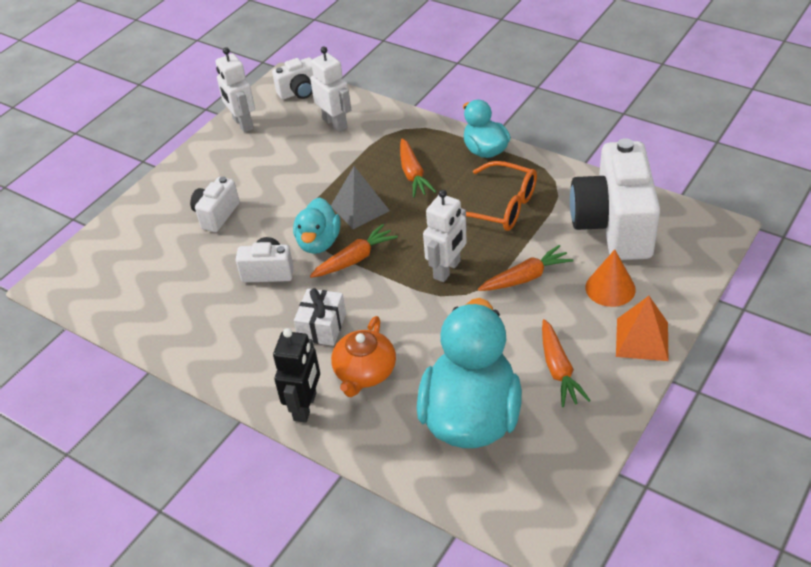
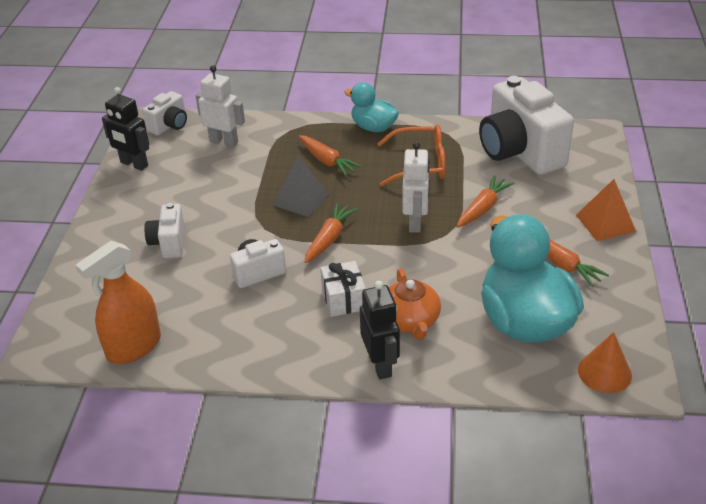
camera: 30 degrees left, 5 degrees down
(121, 306) = (134, 347): none -> orange spray bottle
(242, 124) = (134, 164): white robot -> black robot
(319, 242) = (286, 236): turquoise duck -> none
(610, 288) = (553, 196): orange cone -> orange cone (604, 372)

